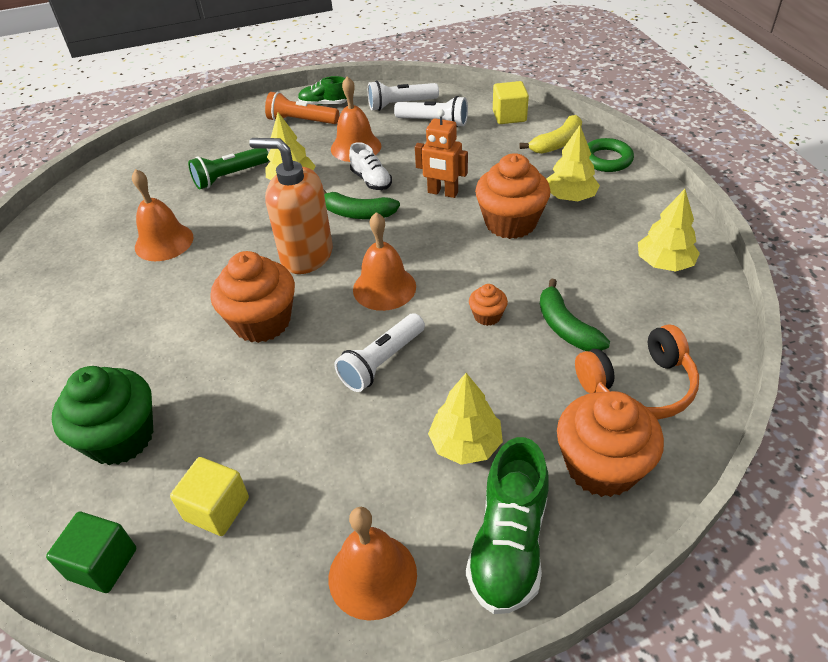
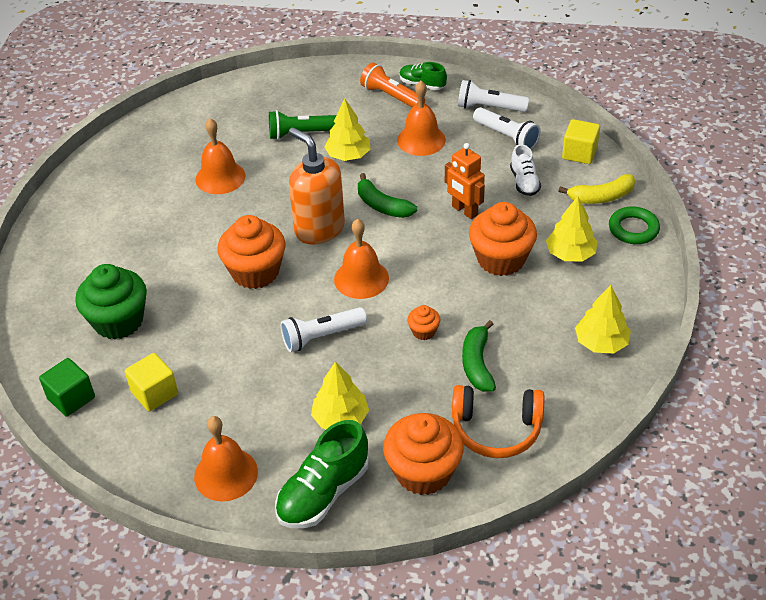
camera: 25 degrees right, 0 degrees up
(371, 180) = (413, 178): white shoe -> white shoe (524, 182)

